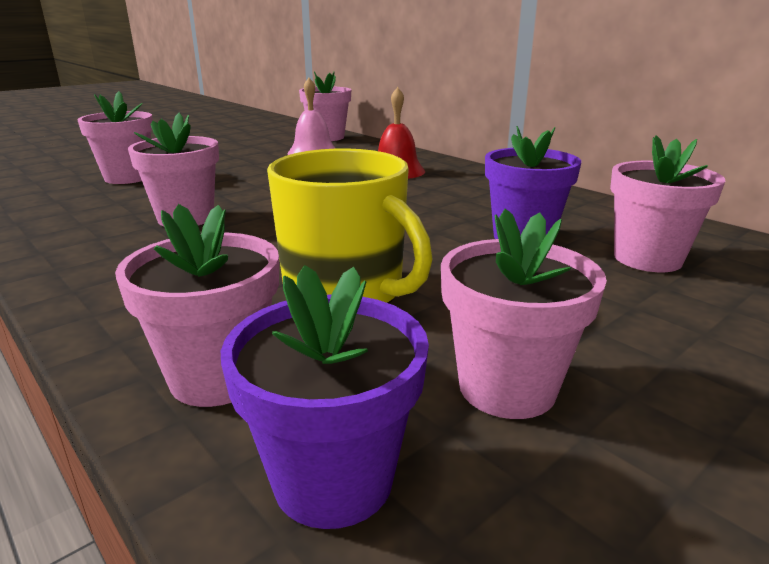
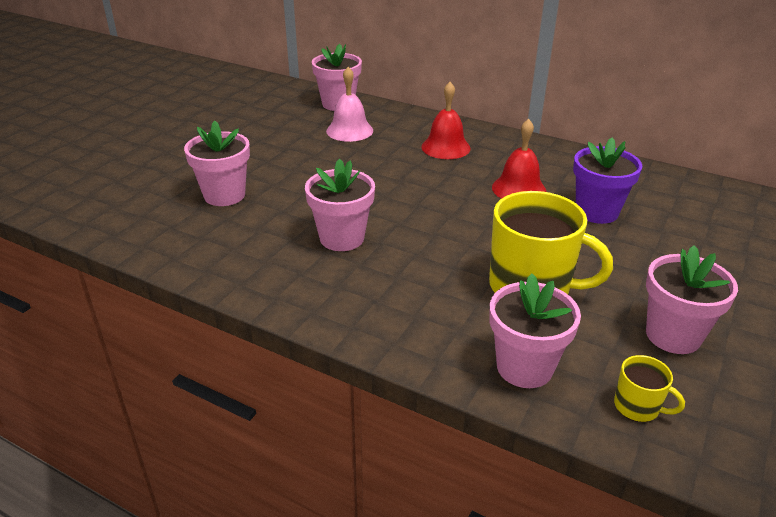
camera: 20 degrees left, 10 degrees up
(333, 479) = (637, 407): purple flower pot -> yellow mug
(441, 207) = (519, 189): none -> red bell
(647, 258) = (682, 218): pink flower pot -> none

